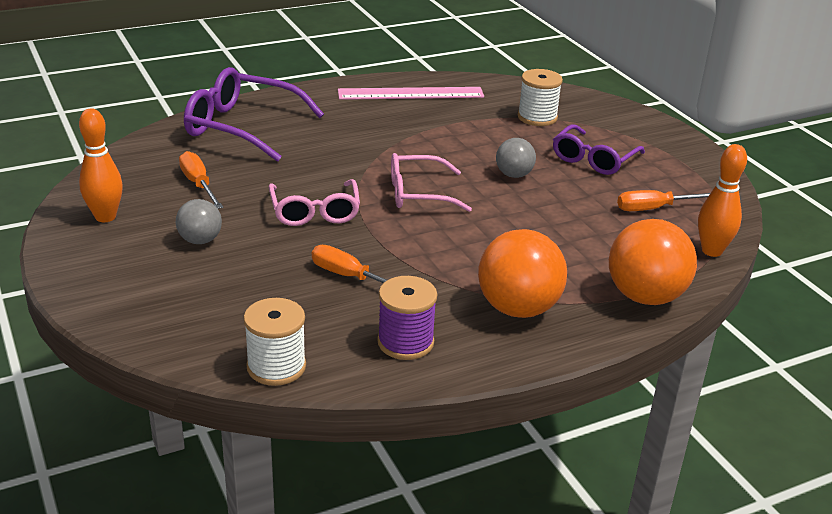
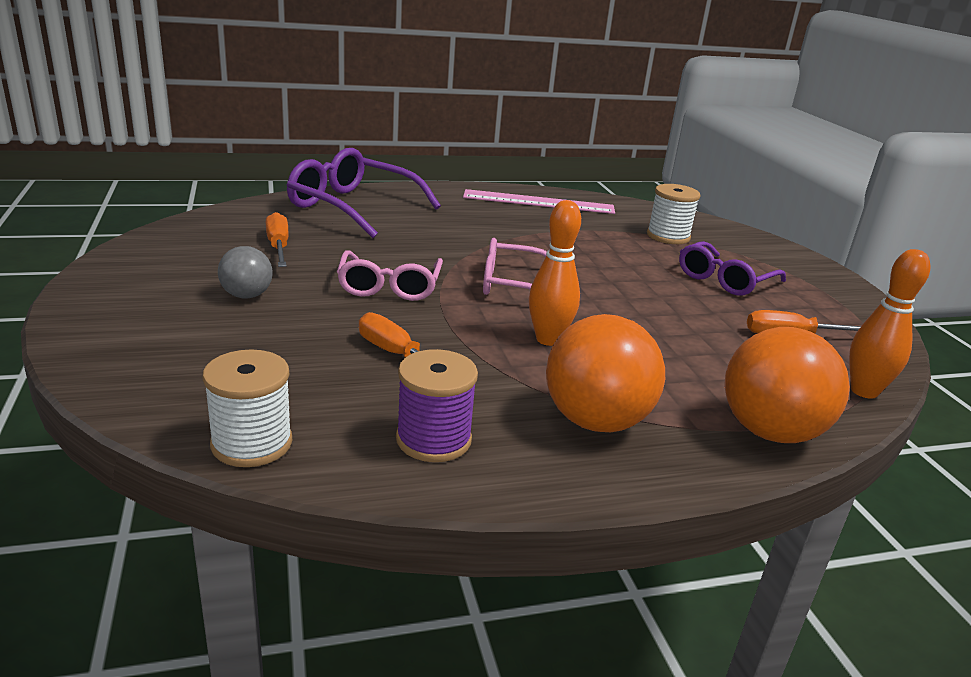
camera: 10 degrees right, 5 degrees down
(105, 217) = (161, 261): orange bowling pin -> orange bowling pin (548, 339)
(514, 175) = (628, 282): grey ball -> none

